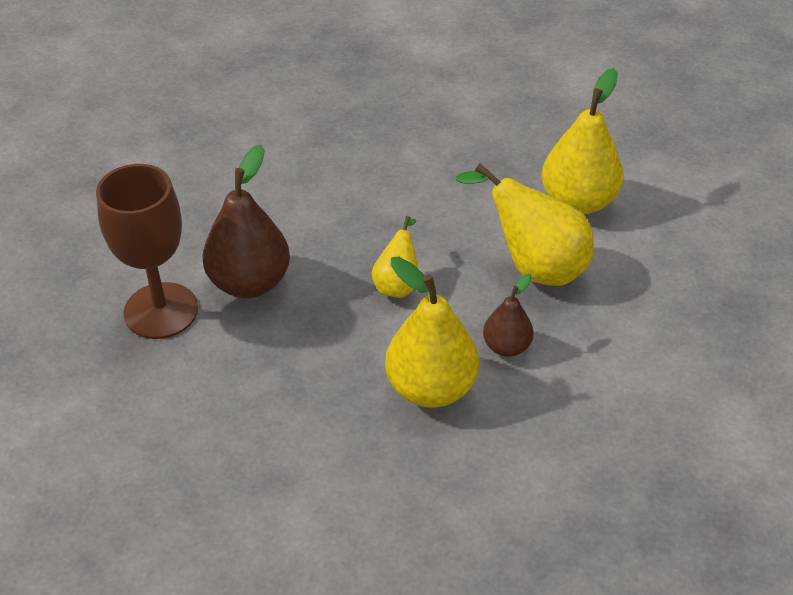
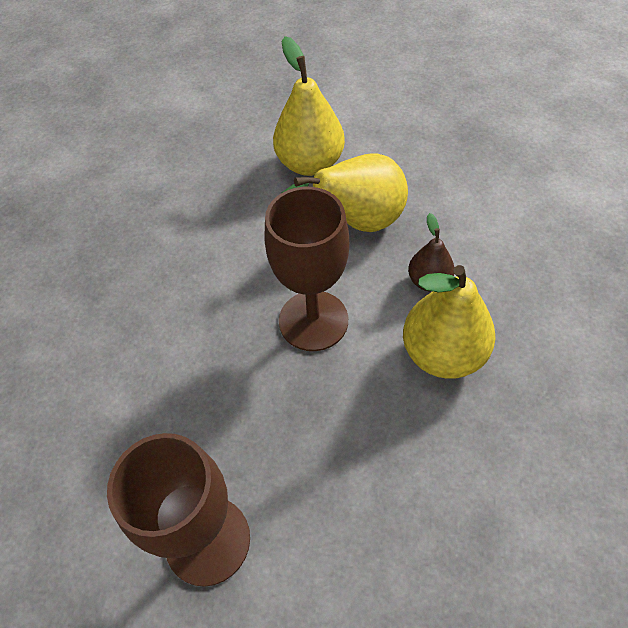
camera: 55 degrees left, 10 degrees up
(249, 282) = (228, 438): brown pear -> none
(398, 284) = (313, 320): yellow pear -> brown goblet

